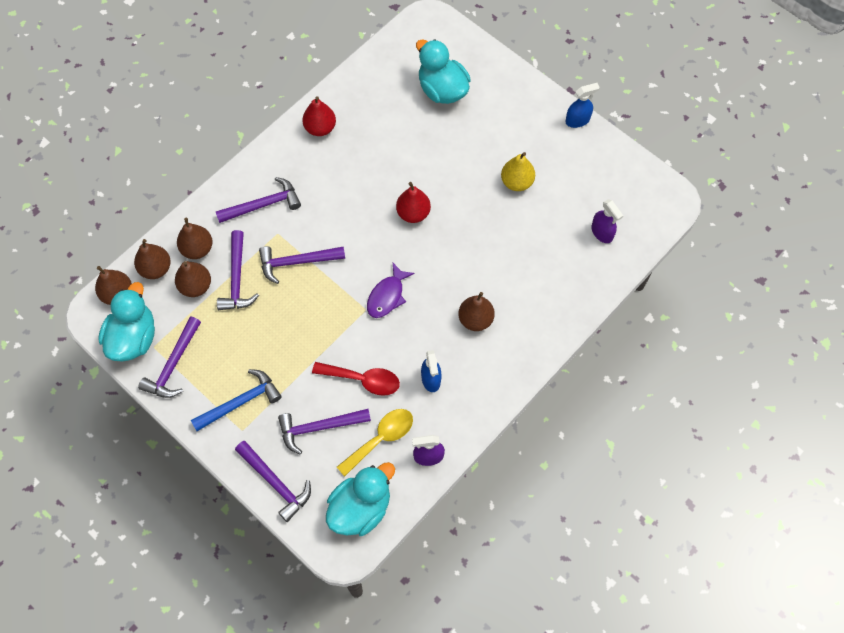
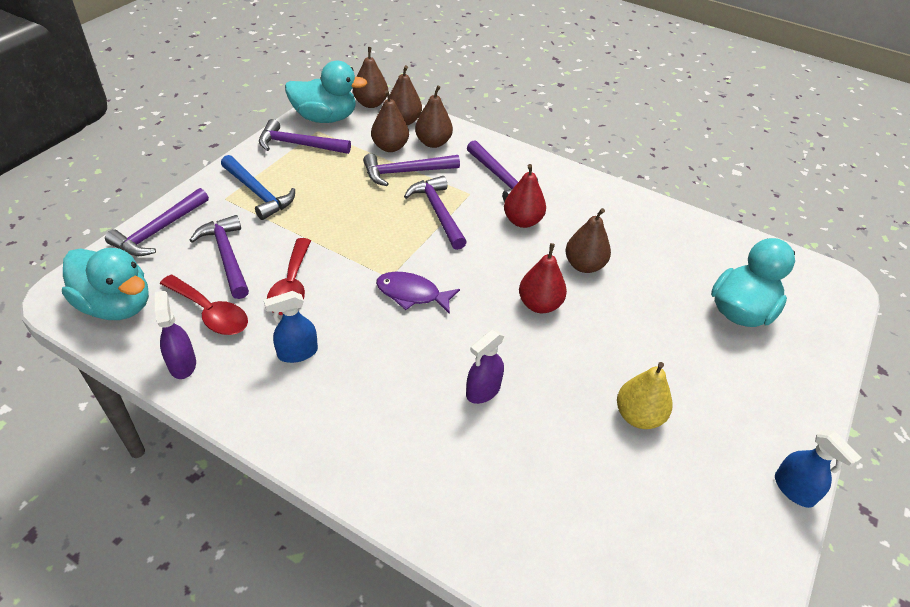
camera: 75 degrees right, 20 degrees down
(320, 128) = (620, 208): red pear -> red pear (522, 221)
(381, 439) = (210, 313): yellow spoon -> red spoon
(475, 319) = (396, 392): brown pear -> brown pear (584, 265)
(602, 233) = (597, 554): purple spray bottle -> purple spray bottle (483, 391)

